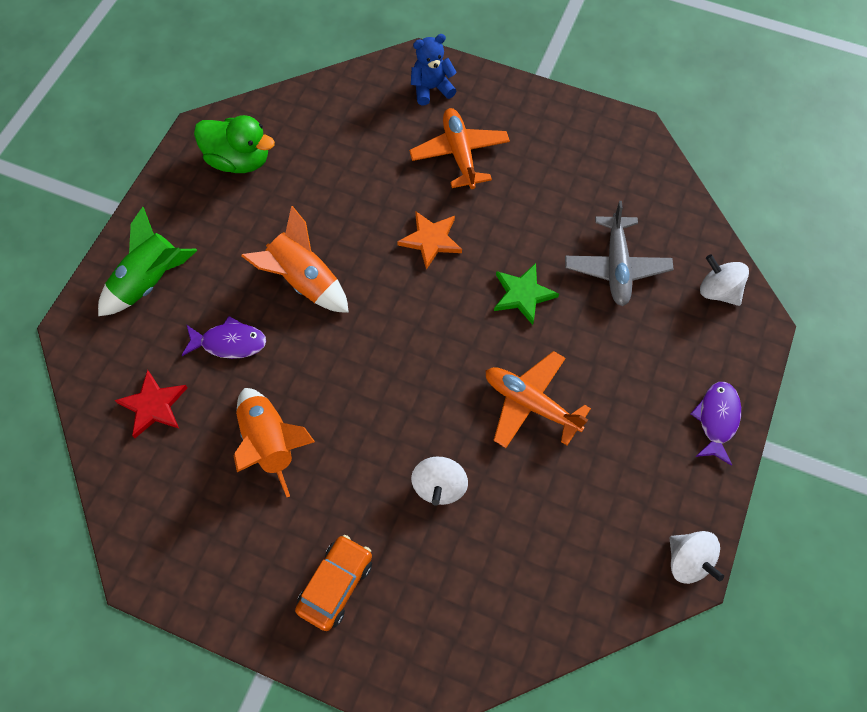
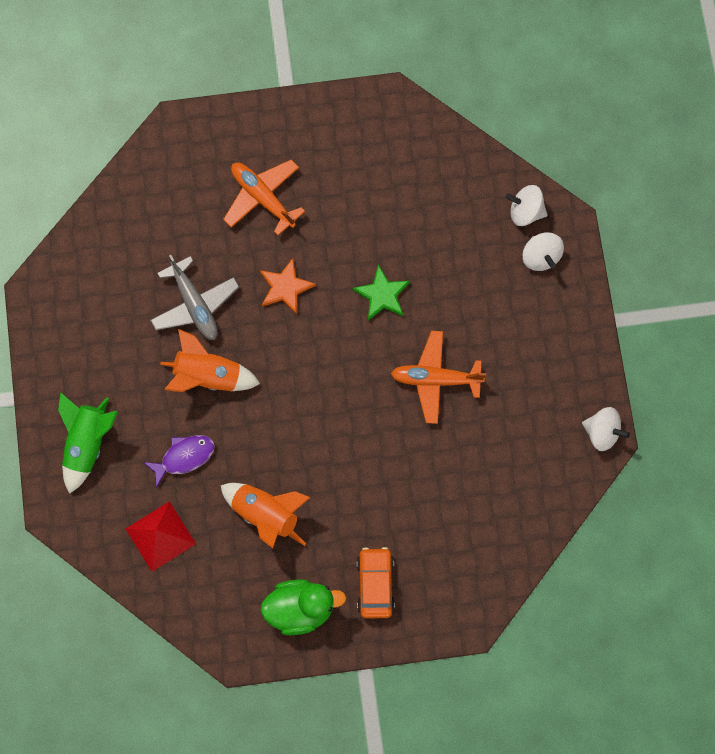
camera: 30 degrees left, 10 degrees up
(153, 405) = (160, 536): red star -> red pyramid
(239, 160) = (86, 301): green duck -> green duck (300, 608)
(431, 89) = (203, 148): blue teddy bear -> none
(439, 486) = (405, 476): white spinning top -> white spinning top (540, 257)
(616, 266) = (440, 232): grey plane -> grey plane (195, 304)
(717, 419) = (573, 317): purple fish -> none

